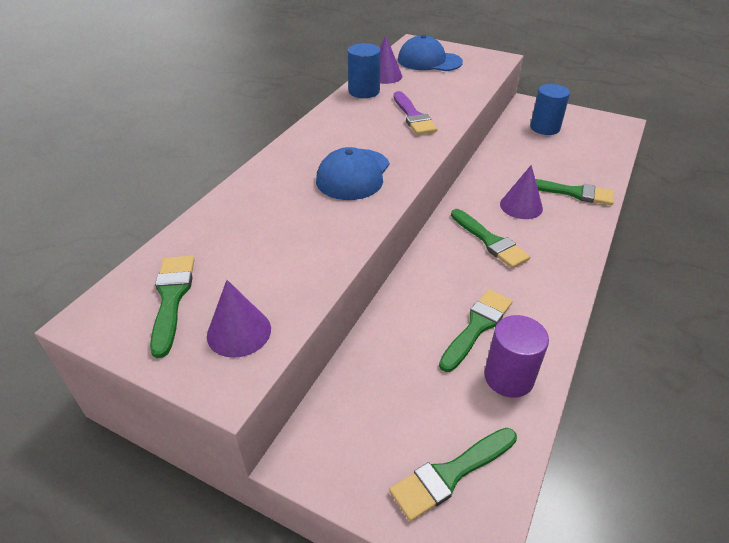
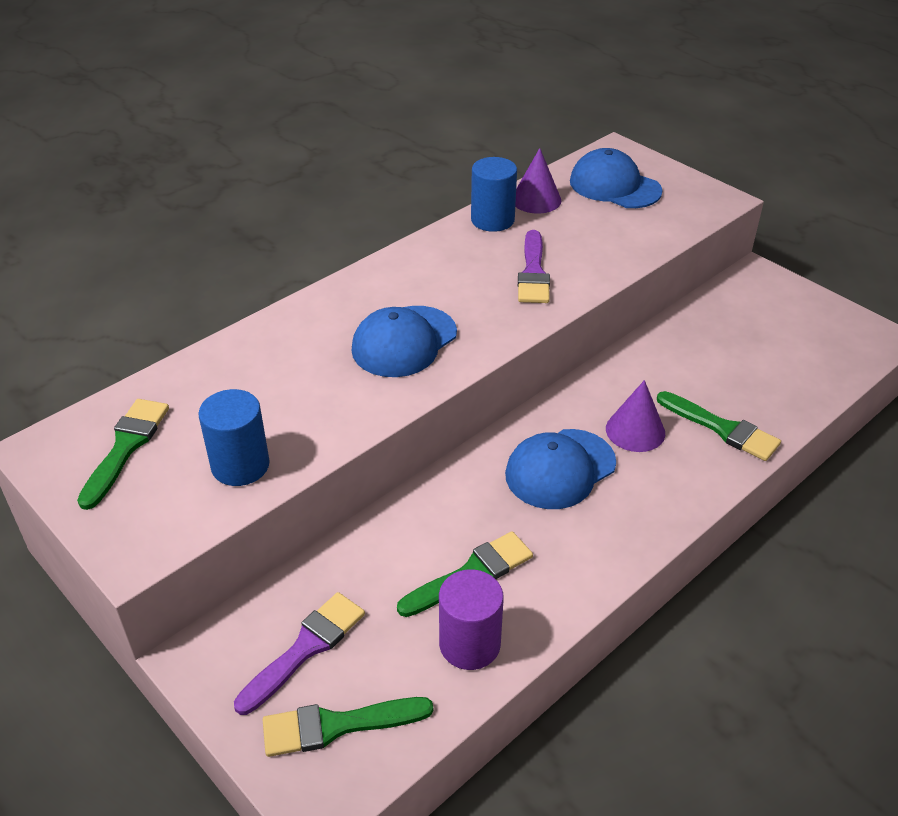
camera: 20 degrees right, 0 degrees up
(239, 332) = (172, 504): purple cone -> none
(388, 420) = (305, 648): none -> purple brush
(490, 241) = (560, 469): green brush -> blue cap
(545, 128) = (754, 319): blue cylinder -> blue cylinder (240, 465)

